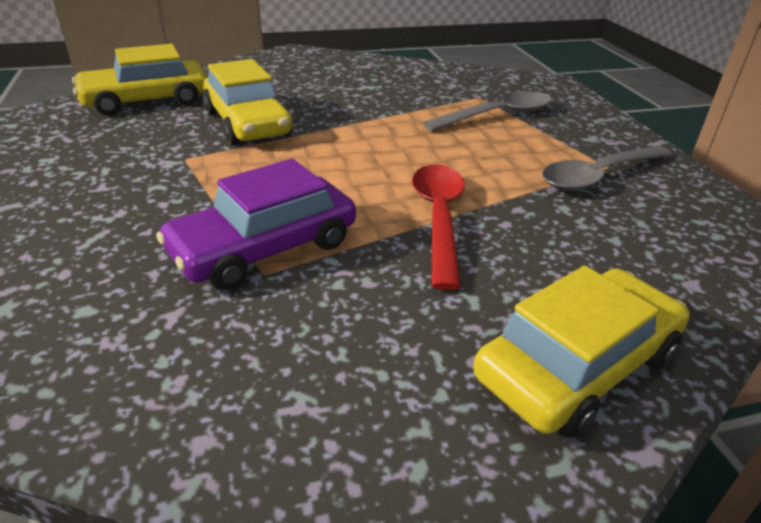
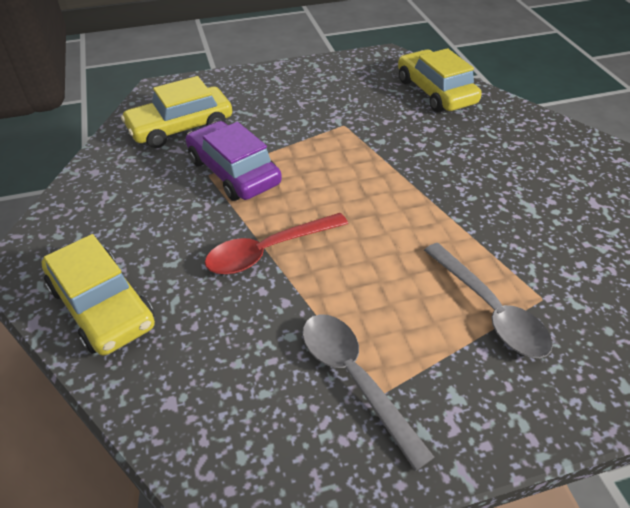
camera: 90 degrees right, 10 degrees up
(247, 123) = (410, 143): yellow car -> yellow car (180, 127)
(438, 218) = (268, 251): red spoon -> red spoon turned 150 degrees clockwise

